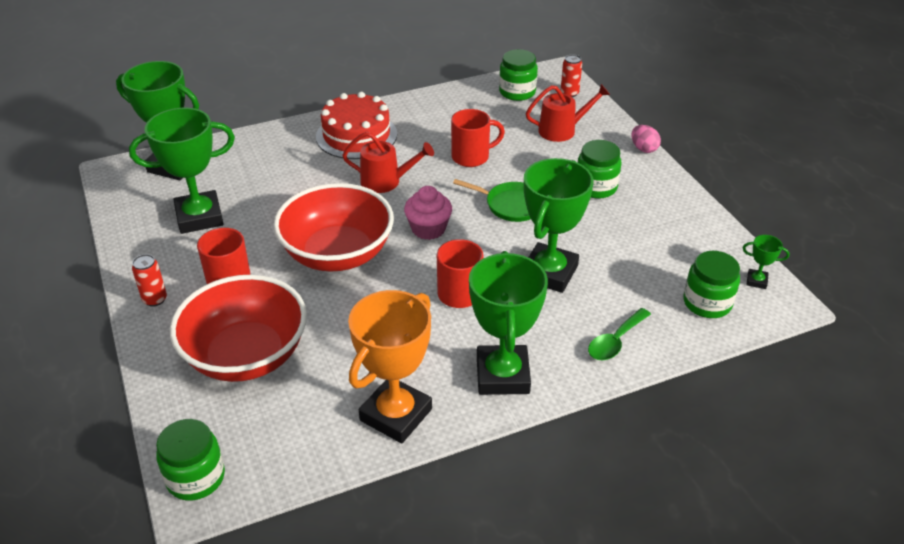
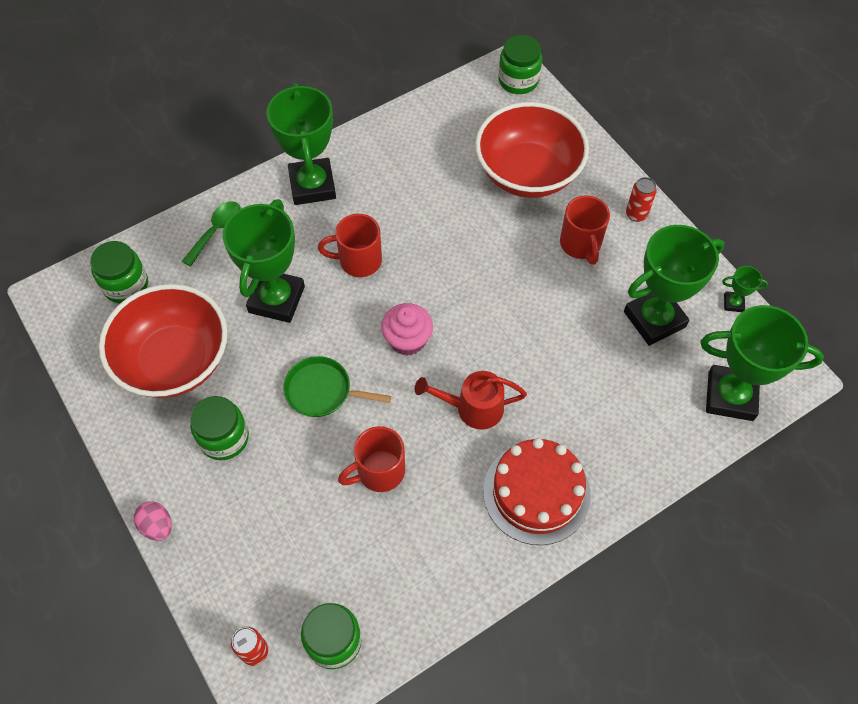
camera: 170 degrees right, 20 degrees up
(337, 254) = (491, 291): red bowl -> red bowl (175, 360)
(396, 415) = (391, 142): orange trophy -> none
(562, 130) = (264, 551): red watering can -> none
(756, 281) = (70, 320): green trophy -> green trophy (733, 303)

